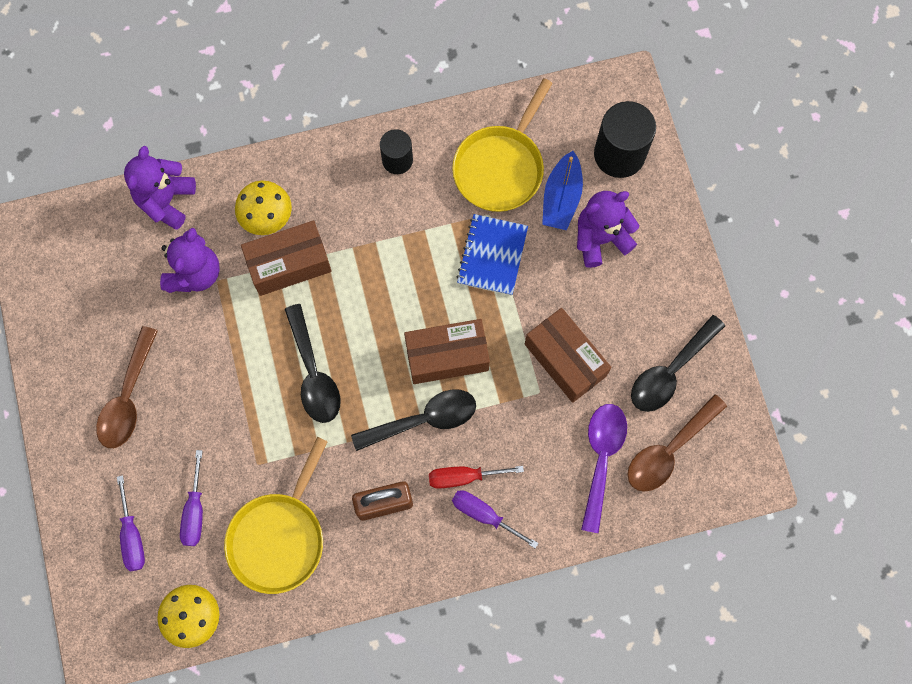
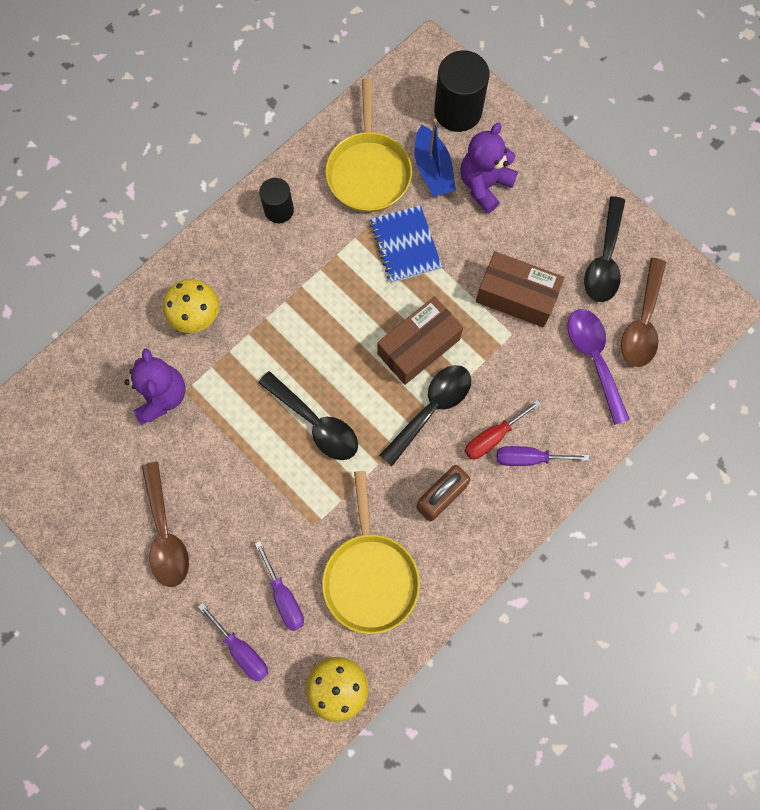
camera: 30 degrees left, 0 degrees up
(166, 200) = (98, 348): purple teddy bear -> none
(289, 264) = (239, 344): brown box -> none

